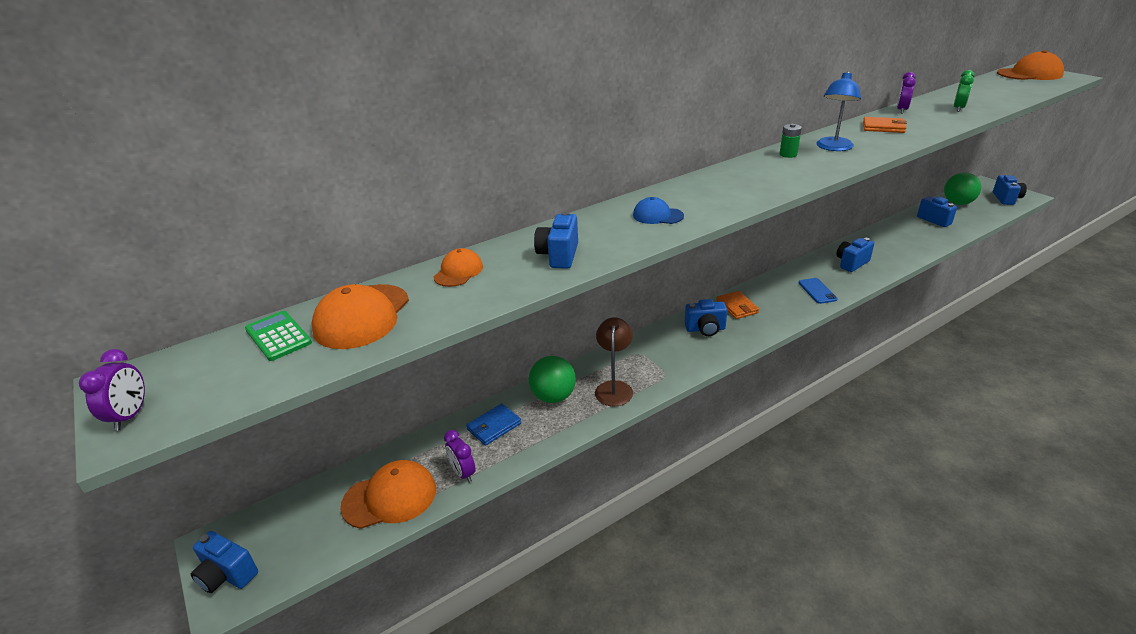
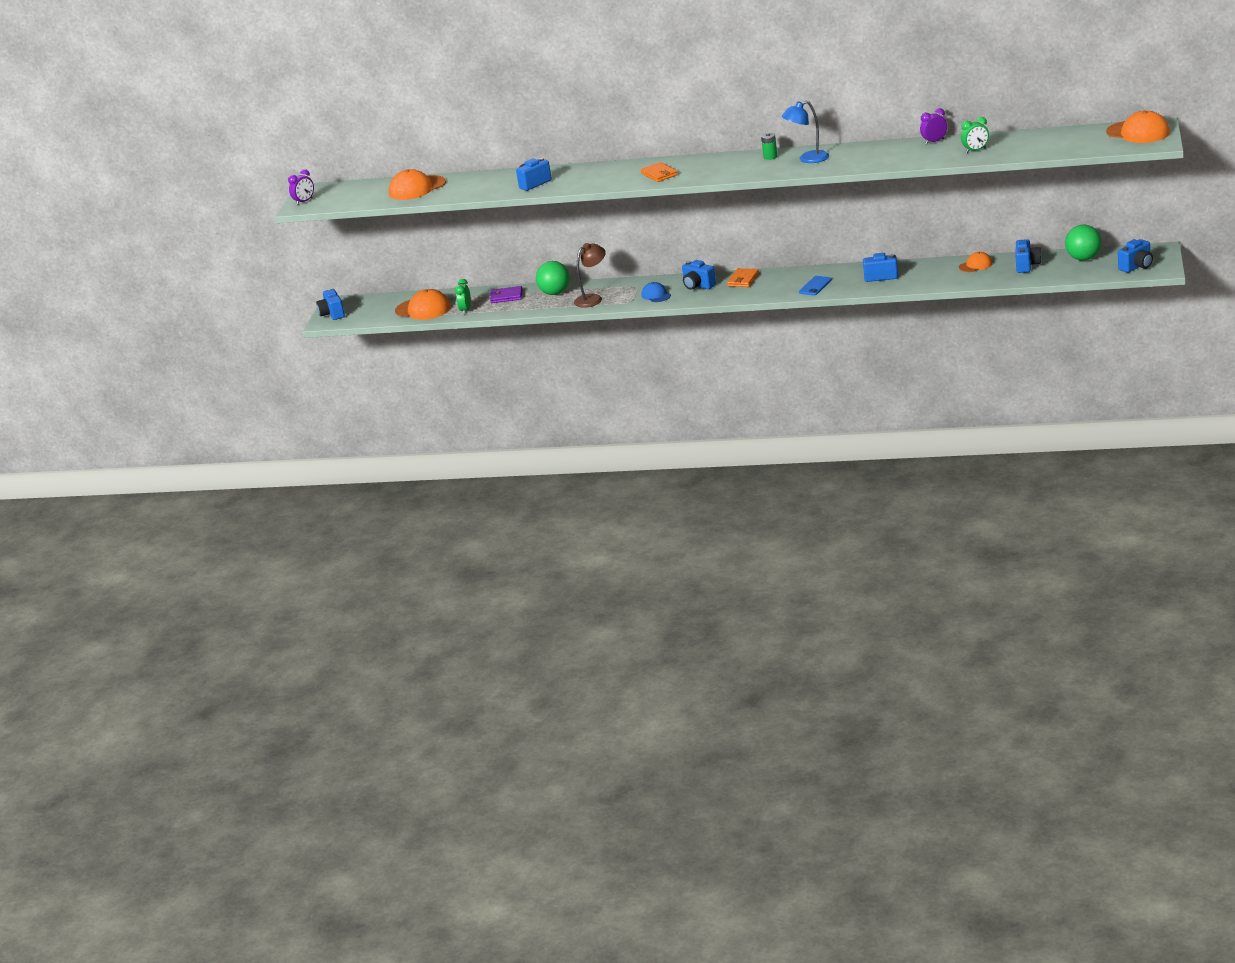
camera: 45 degrees right, 5 degrees down
(278, 336) = (378, 187): green calculator -> none
(458, 271) = (480, 179): orange cap -> orange cap (975, 265)
(463, 473) = (465, 310): purple clock -> green clock
(494, 426) = (506, 296): blue wallet -> purple wallet
(657, 215) = (616, 176): blue cap -> blue cap (656, 295)
(883, 127) = (880, 152): orange wallet -> orange wallet (659, 174)

